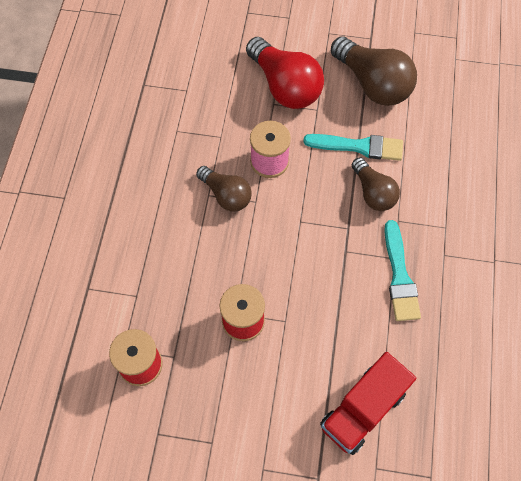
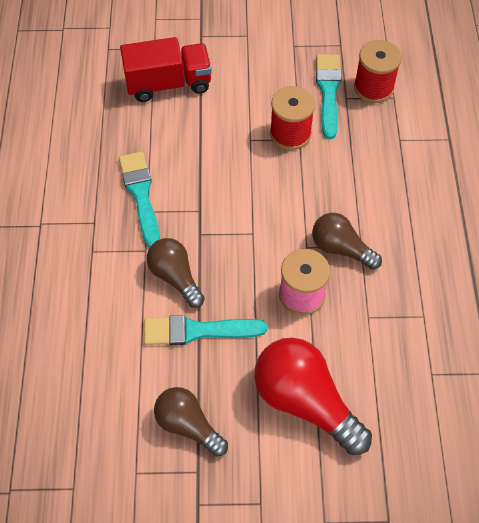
camera: 170 degrees right, 5 degrees down
(190, 368) = (328, 91): none -> turquoise brush
(363, 409) = (168, 84): red truck -> red truck turned 45 degrees clockwise
(372, 84) = (188, 425): brown light bulb -> brown light bulb, size x0.61

